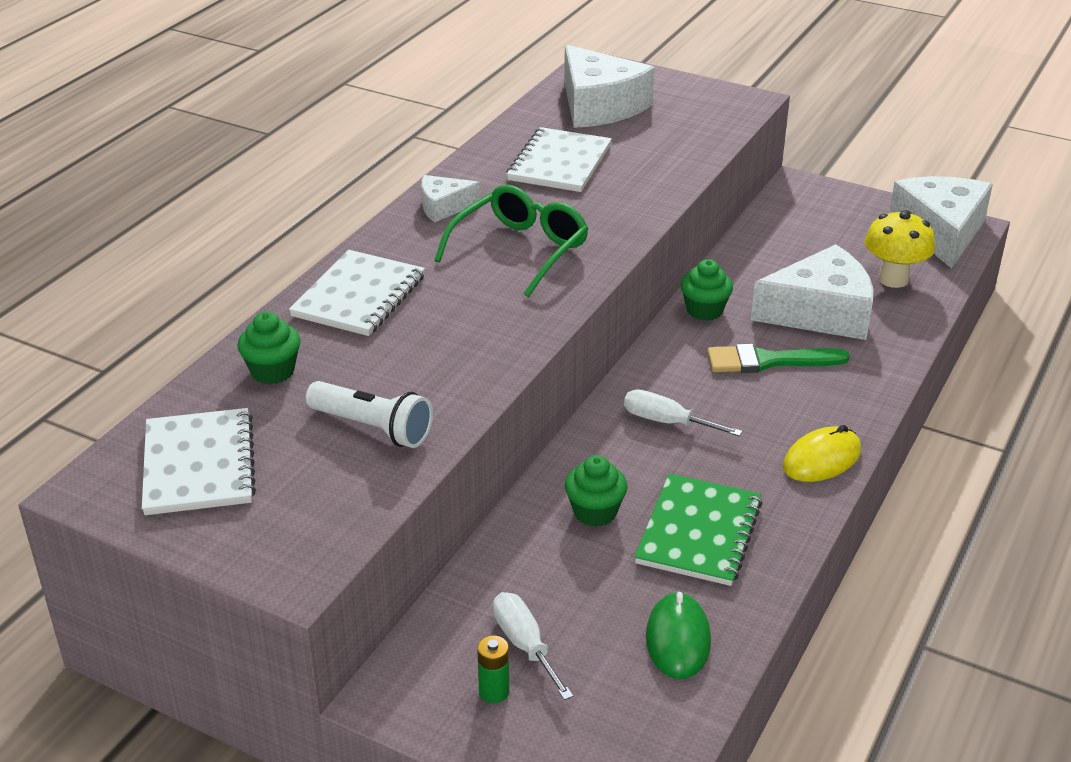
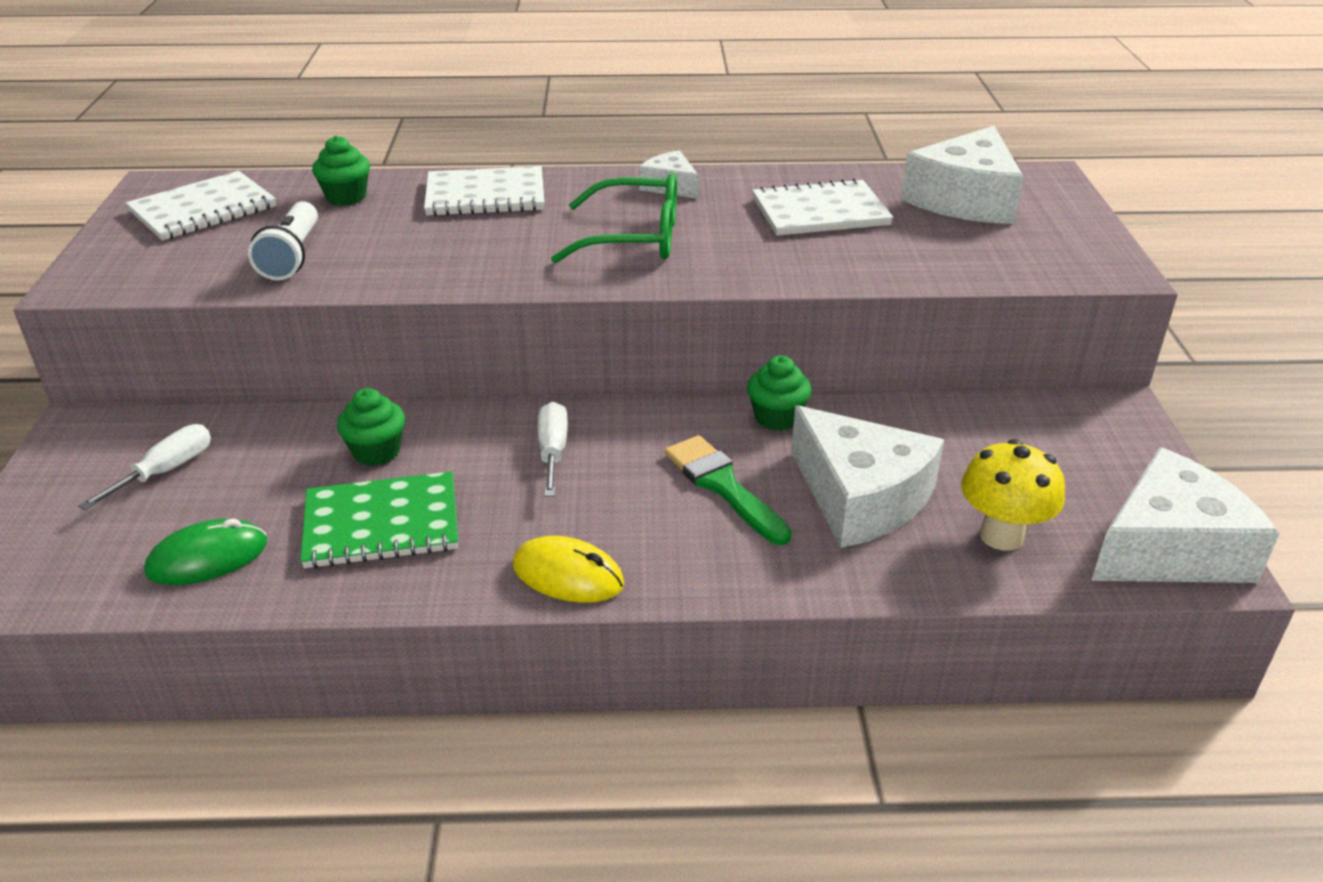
camera: 60 degrees right, 0 degrees up
(494, 692) = (98, 474): green battery -> none

